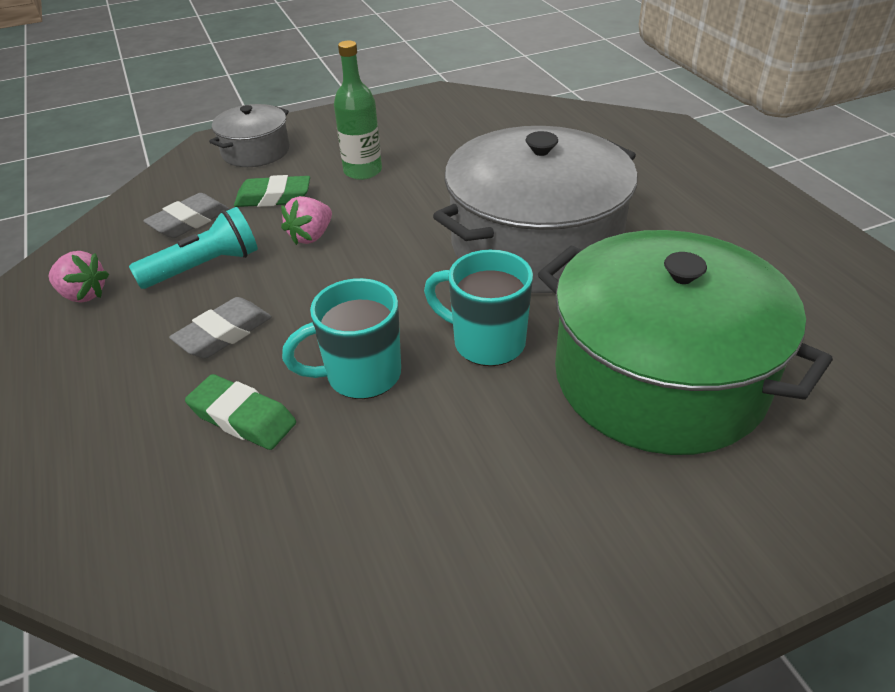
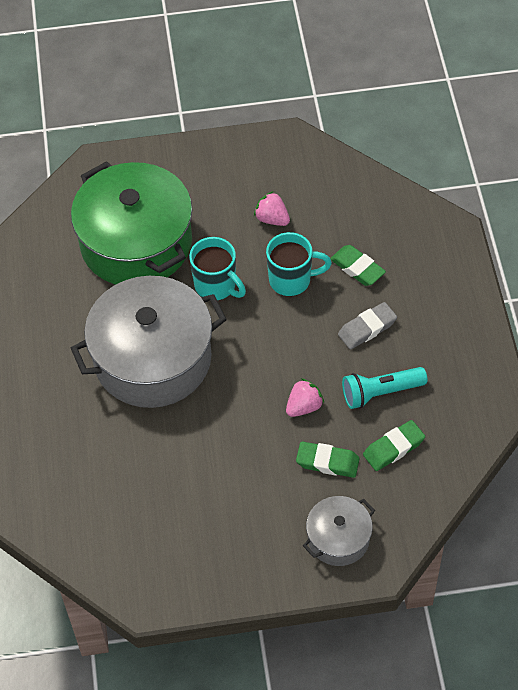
camera: 165 degrees left, 15 degrees up
(83, 294) = (460, 385): pink strawberry -> pink strawberry (272, 219)
(189, 221) = (393, 448): grey eraser -> green eraser
(362, 171) = (251, 480): green bottle -> none

